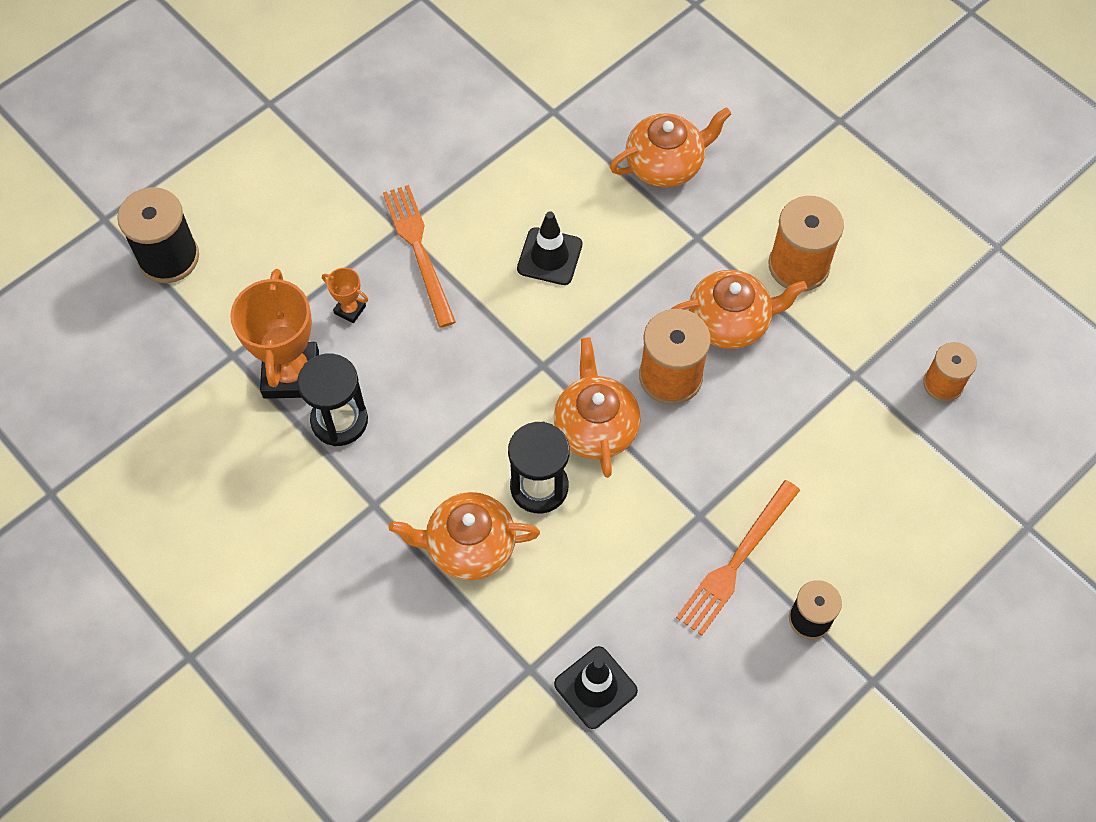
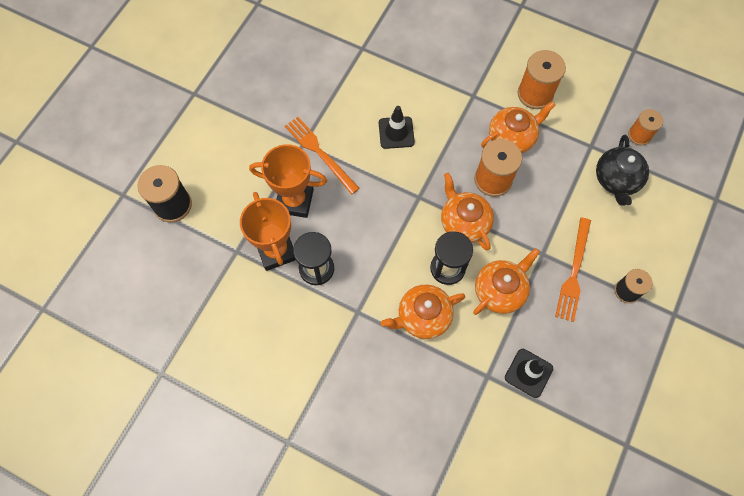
camera: 20 degrees left, 5 degrees up
(350, 309) = (294, 201): orange trophy -> orange trophy, size x2.23
(665, 164) = (438, 59): orange teapot -> orange teapot (500, 290)
(872, 441) = (616, 180): none -> black teapot

